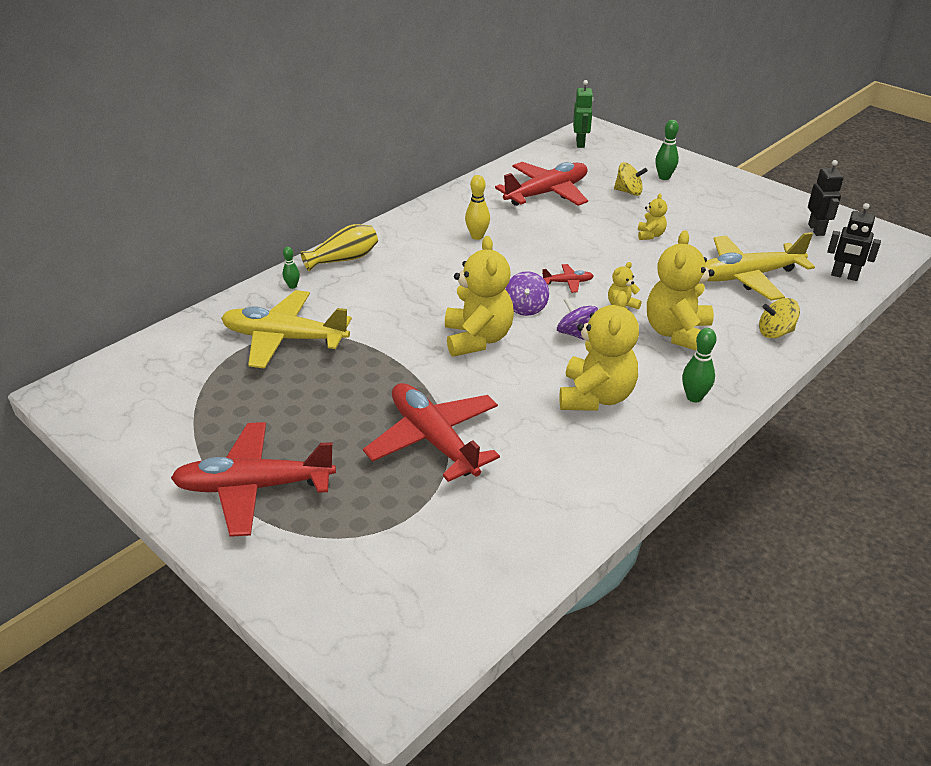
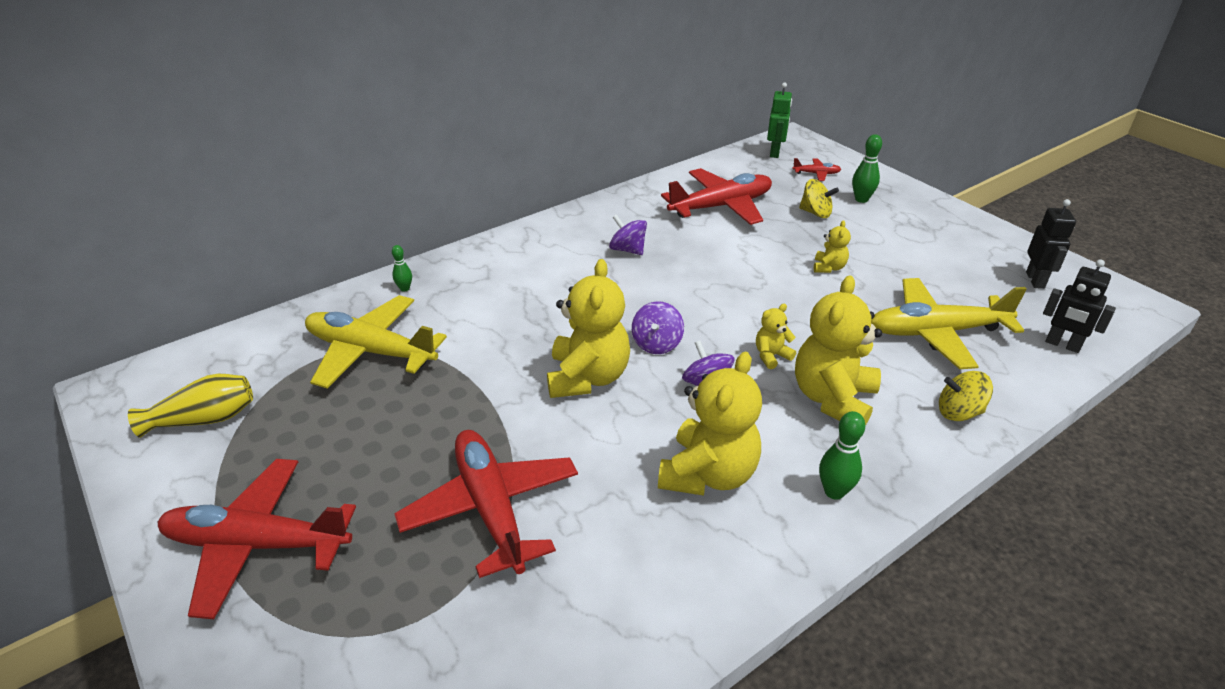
camera: 10 degrees right, 0 degrees up
(344, 259) = (472, 262): yellow vase -> yellow vase (204, 419)
(477, 236) = (627, 250): yellow bowling pin -> purple spinning top
(568, 282) = (715, 317): red plane -> red plane (816, 174)

